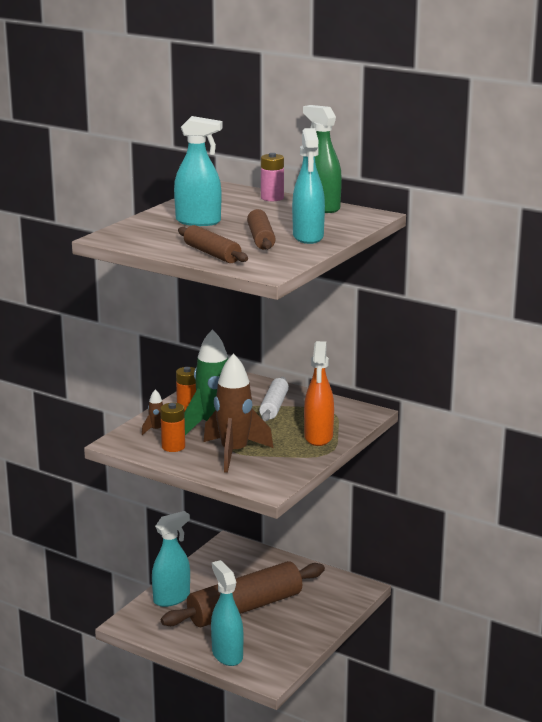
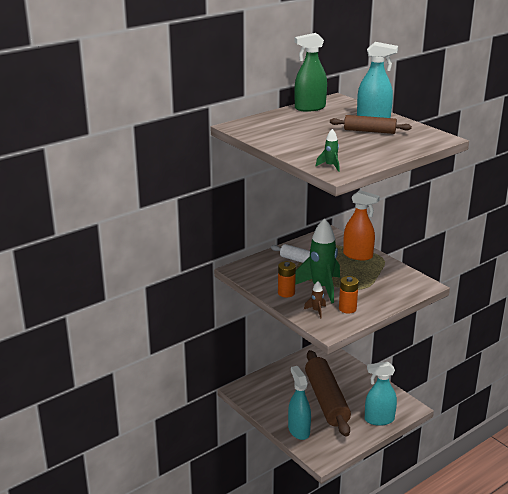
camera: 70 degrees left, 5 degrees up
(126, 233) = (330, 166): none -> green rocket
(198, 222) = (317, 142): turquoise spray bottle -> none
(212, 254) = (396, 147): brown rolling pin -> none
(234, 453) = (368, 288): brown rocket -> none
(272, 198) = (276, 117): pink battery -> none

